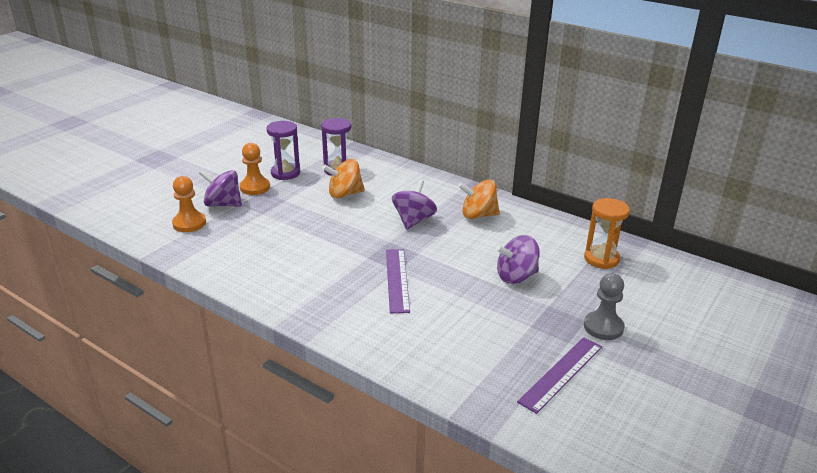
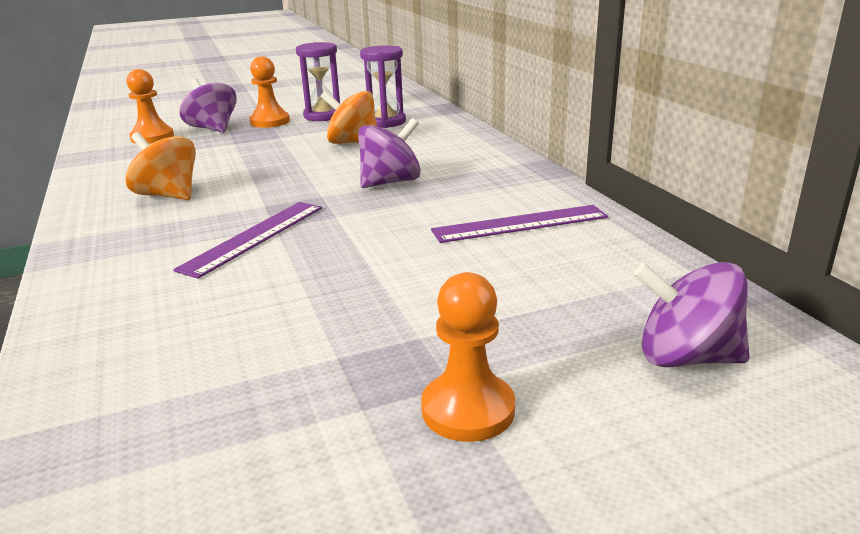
camera: 35 degrees right, 5 degrees down
(478, 215) = (492, 195): orange spinning top -> orange spinning top (168, 195)
(516, 276) = (428, 280): purple spinning top -> purple spinning top (686, 357)
(561, 373) = (258, 459): purple ruler -> purple ruler (520, 224)
(601, 259) = (626, 298): orange hourglass -> none
(603, 327) = (468, 409): grey pawn -> orange pawn

